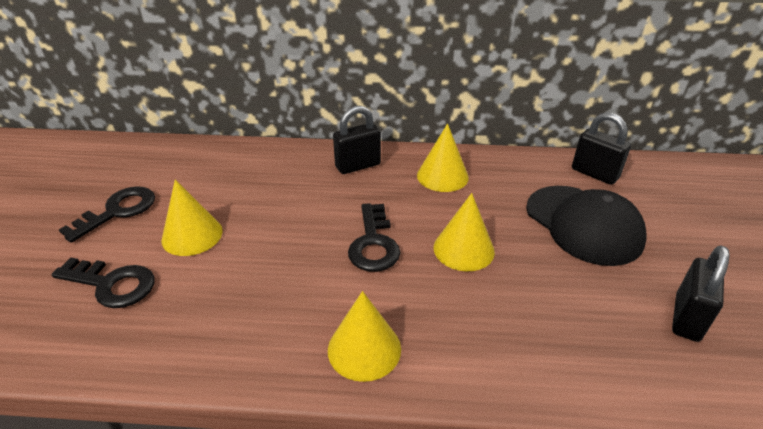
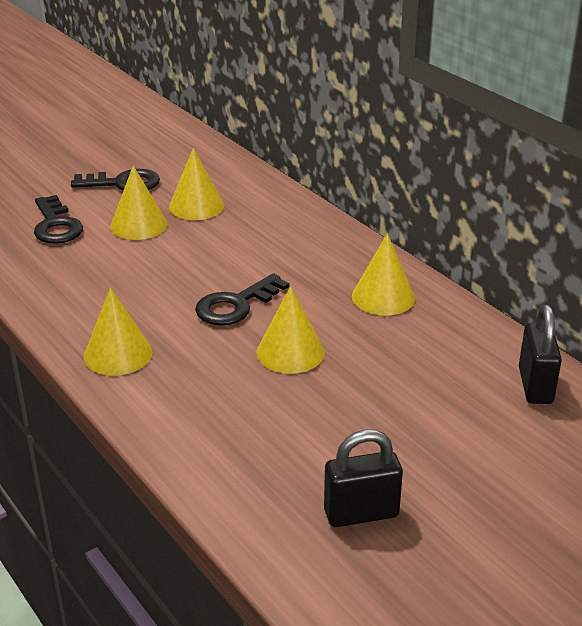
camera: 50 degrees right, 5 degrees down
(215, 193) = (196, 206): none -> yellow cone
(358, 166) = (330, 248): black padlock -> none
(583, 224) = (426, 407): black cap -> none

